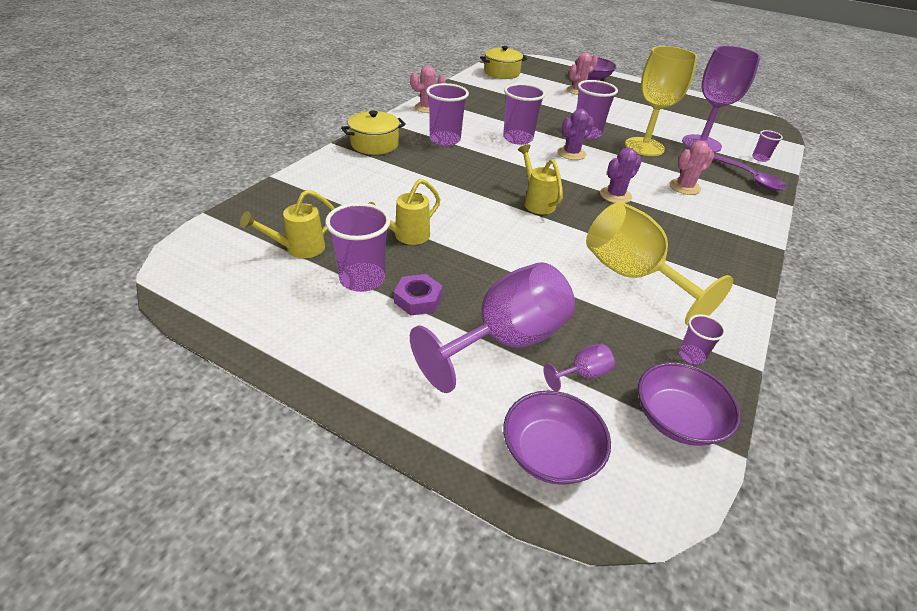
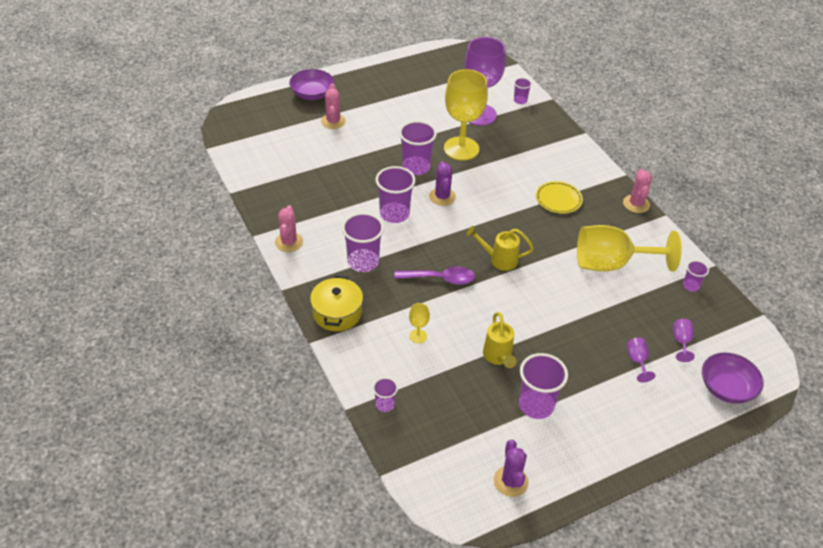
camera: 55 degrees left, 5 degrees up
(289, 192) = (385, 404): none -> purple cup
(298, 249) = (476, 428): yellow watering can -> none
(388, 186) = (418, 336): none -> yellow goblet
(418, 299) = (575, 384): purple nut -> none
(502, 73) = (250, 148): yellow pot -> none
(505, 341) = (637, 361): purple goblet -> purple goblet, size x0.41
(615, 195) = (518, 211): purple cactus -> purple cactus (510, 481)
(670, 214) = (558, 199): none -> yellow plate
(677, 419) = (730, 323): purple bowl -> none
(684, 187) = (531, 168): pink cactus -> pink cactus (636, 204)
(751, 179) = (542, 126): purple spoon -> purple spoon (440, 279)

